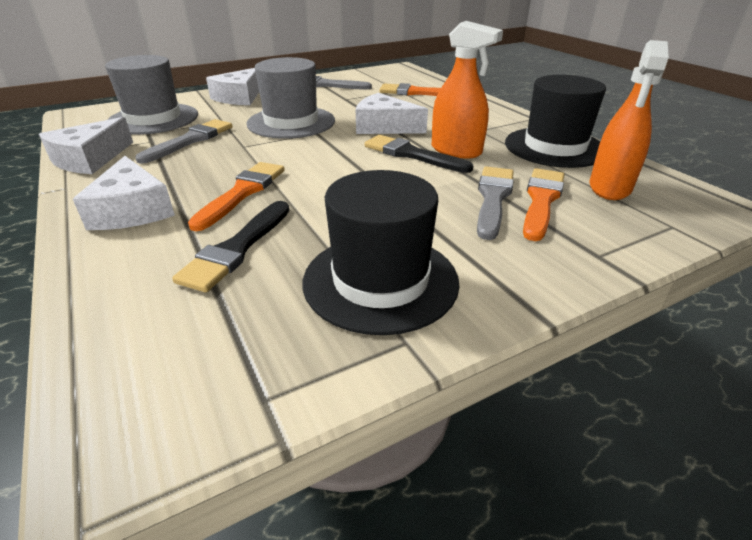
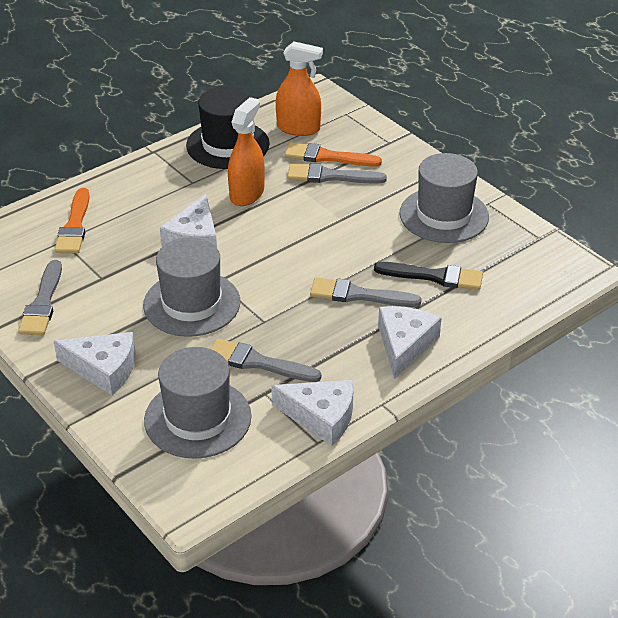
camera: 100 degrees left, 5 degrees up
(132, 210) = (404, 345): white cheese -> white cheese turned 45 degrees counterclockwise
(242, 193) = (358, 295): orange brush -> grey brush
(380, 281) = (444, 215): black hat -> grey hat
(412, 155) = (261, 217): black brush -> none

